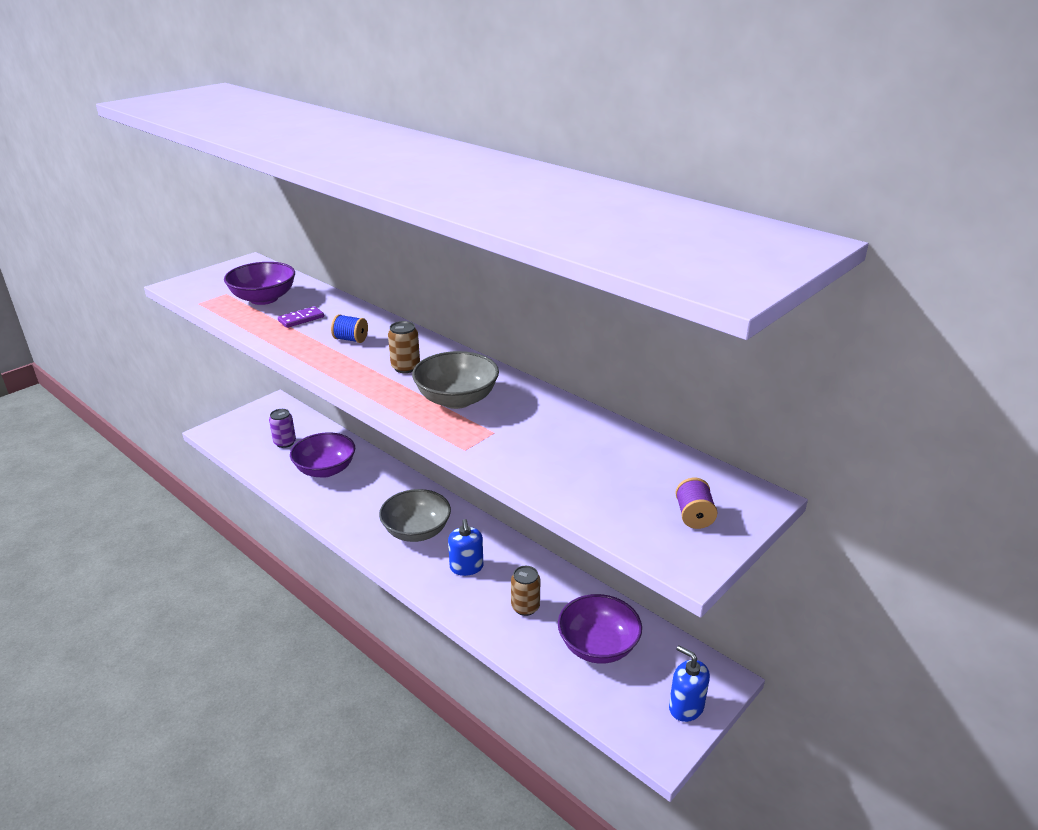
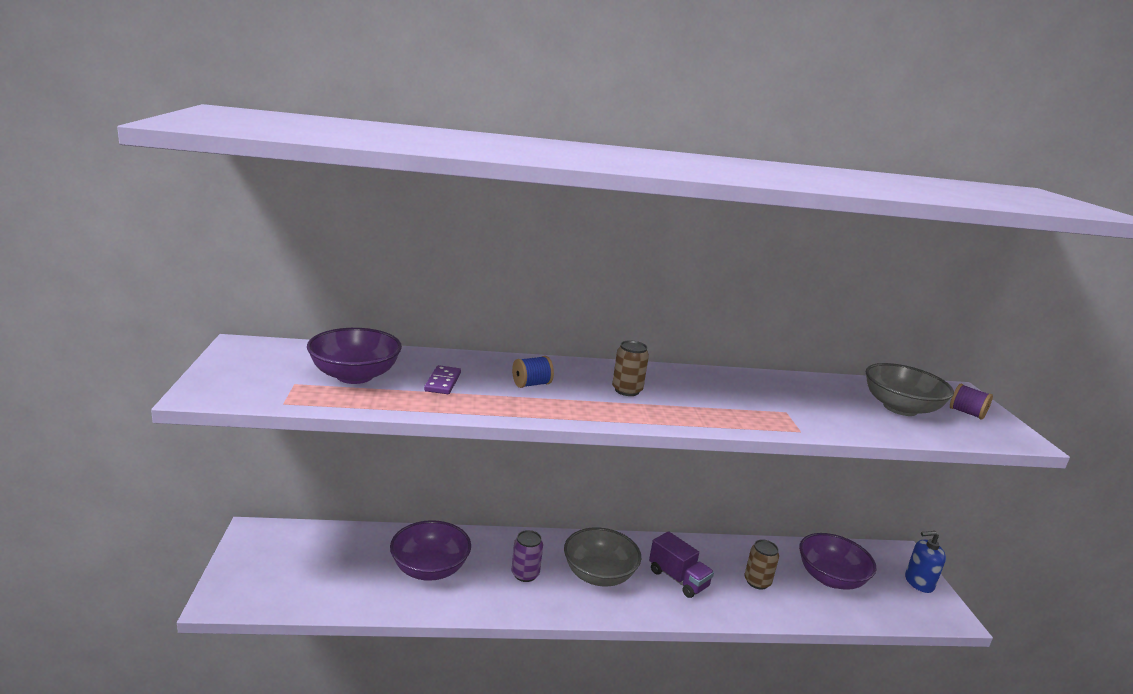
camera: 50 degrees left, 10 degrees down
(285, 442) = (339, 566): purple can -> purple can (525, 574)
(456, 399) = (714, 399): grey bowl -> grey bowl (900, 408)
(466, 567) = (678, 579): blue soap dispenser -> purple truck

